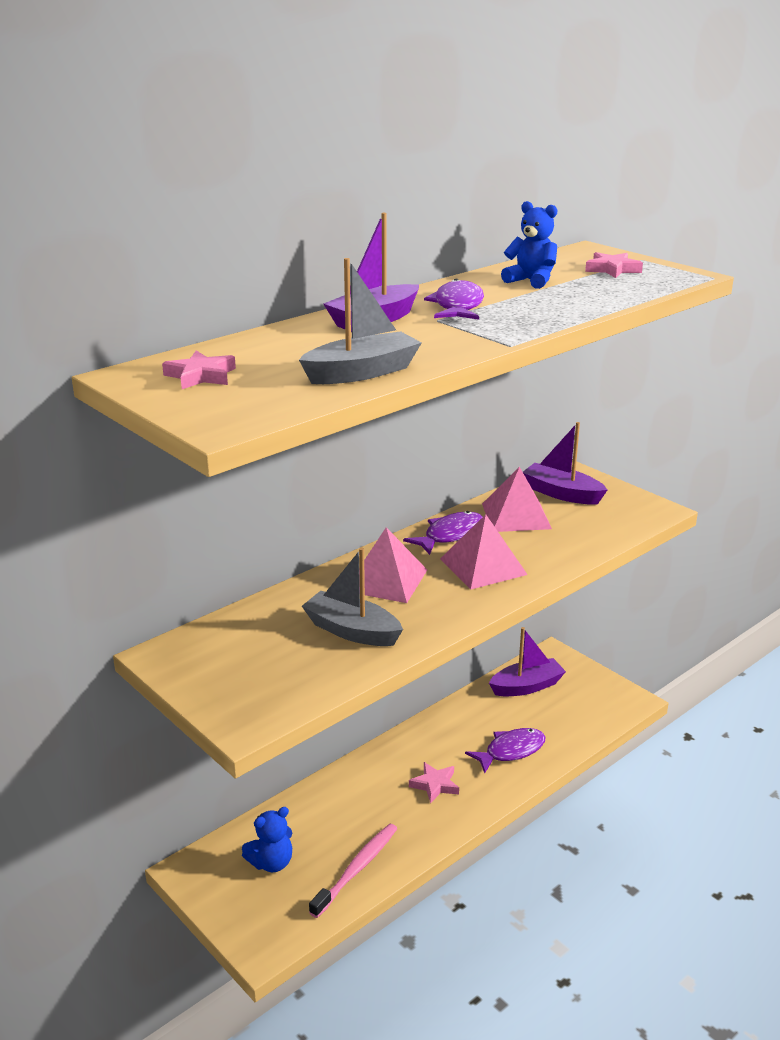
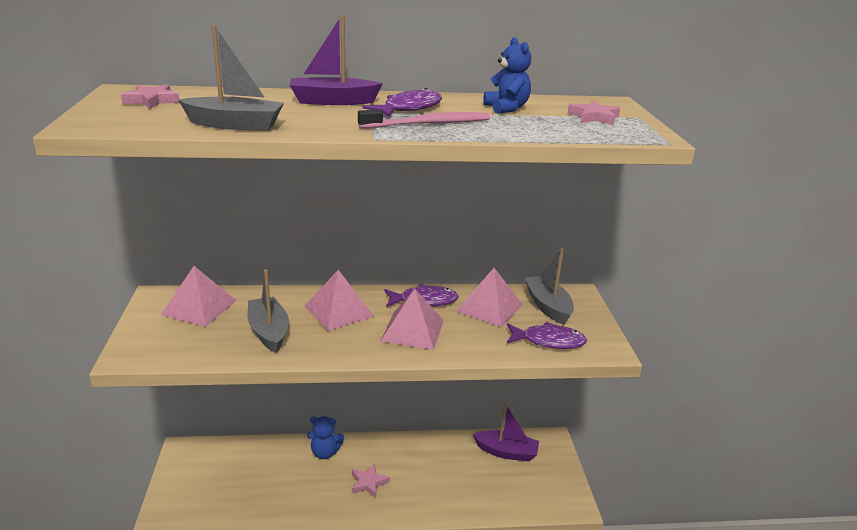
camera: 35 degrees right, 0 degrees up
(234, 643) = (199, 307): none -> pink pyramid
(271, 863) = (225, 473): blue teddy bear -> blue teddy bear (325, 452)
(357, 869) = (262, 507): pink toothbrush -> pink toothbrush (428, 124)
(511, 751) = (443, 490): purple fish -> purple fish (549, 341)
(562, 493) = (548, 306): purple boat -> grey boat

